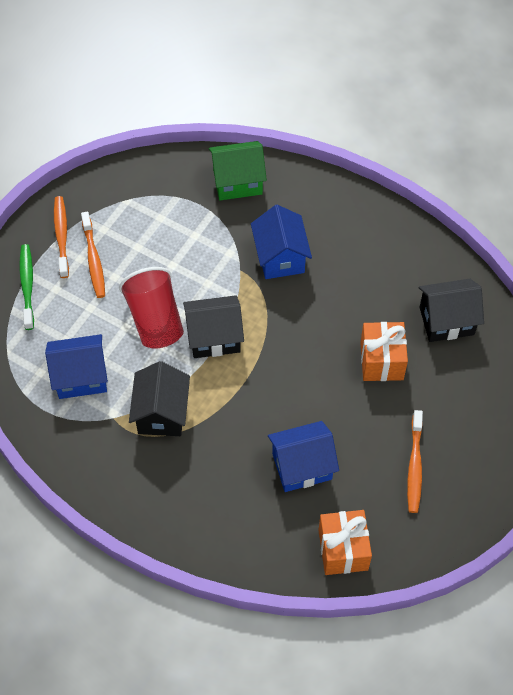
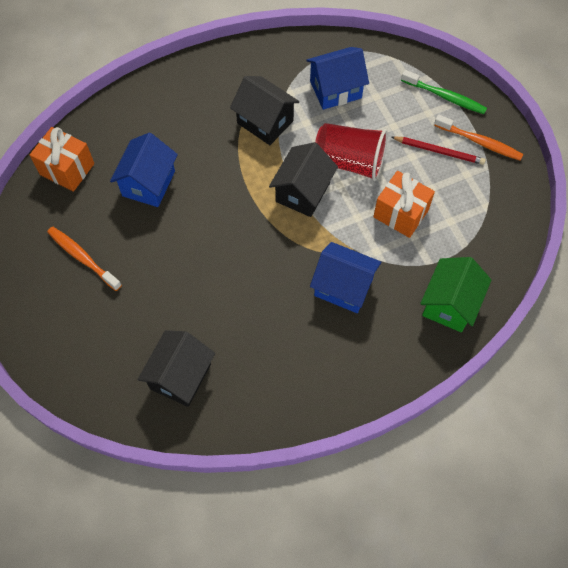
camera: 125 degrees right, 5 degrees up
(81, 377) = (335, 89): blue house -> blue house turned 45 degrees clockwise
(94, 260) = (439, 151): orange toothbrush -> red pencil
(381, 361) = (186, 297): orange gift -> orange gift (401, 213)

